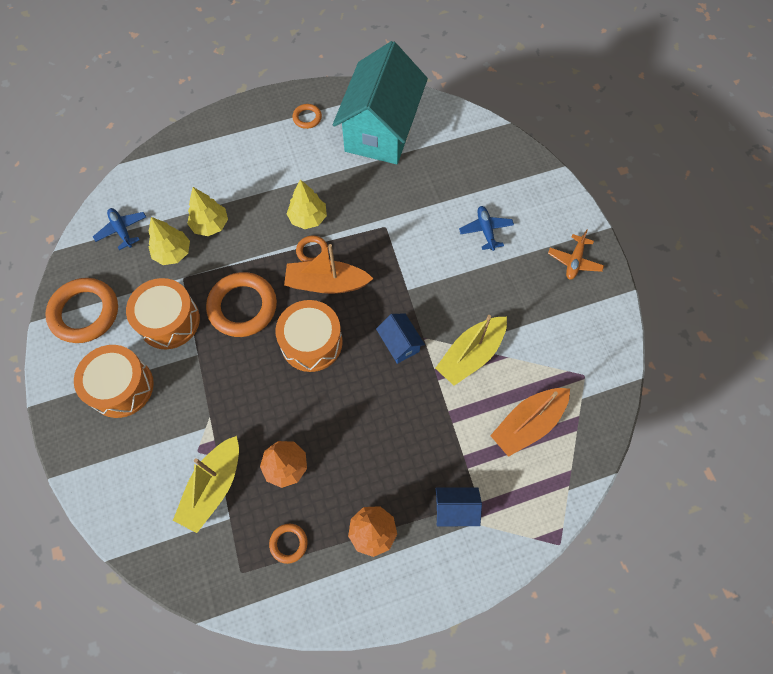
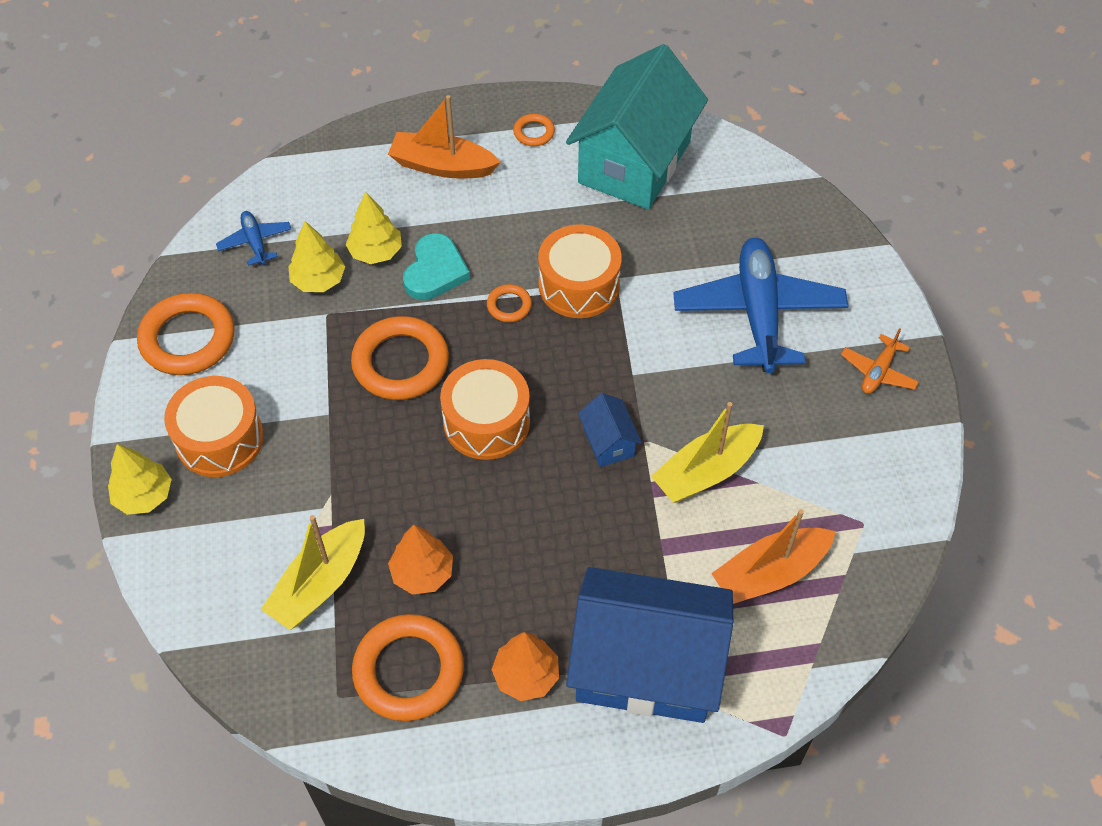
camera: 10 degrees right, 10 degrees down
(169, 321) = (298, 365): orange drum -> orange drum (579, 285)
(255, 233) = (435, 271): none -> turquoise heart
(288, 543) = (408, 671): orange ring -> orange ring, size x2.10
(308, 218) = (511, 262): yellow tree -> yellow tree (144, 496)
(326, 283) = (521, 350): orange boat -> orange boat (442, 166)
(455, 509) = (646, 666): blue house -> blue house, size x2.41
(485, 230) = (758, 313): blue plane -> blue plane, size x2.20

